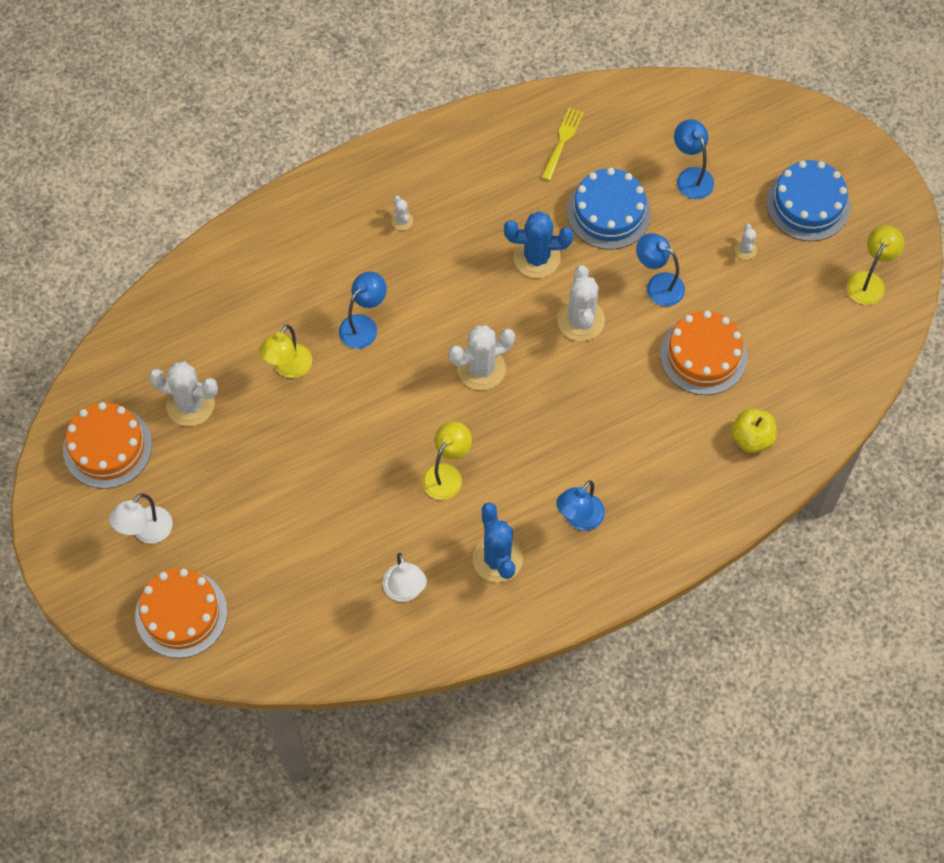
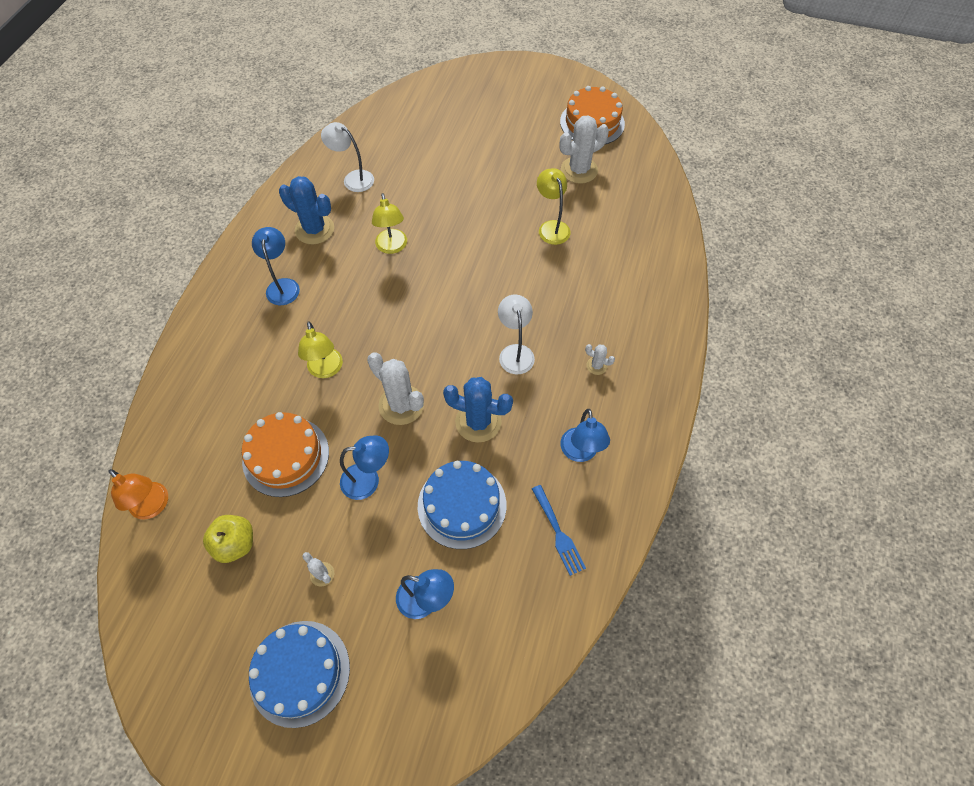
camera: 135 degrees right, 5 degrees down
(146, 532) = (522, 107): white lamp -> white lamp (515, 352)
(181, 613) = (460, 91): orange cake -> none
(363, 325) = (538, 283): blue lamp -> blue lamp (580, 453)
(481, 369) = (436, 319): white cactus -> none
(537, 257) = (478, 422): blue cactus -> blue cactus turned 60 degrees clockwise
(562, 141) = (558, 533): yellow fork -> blue fork
(752, 438) = (199, 426): yellow apple -> yellow apple (235, 544)
(830, 399) = (154, 506): none -> orange lamp
(869, 281) = (187, 644): yellow lamp -> yellow lamp (326, 370)

